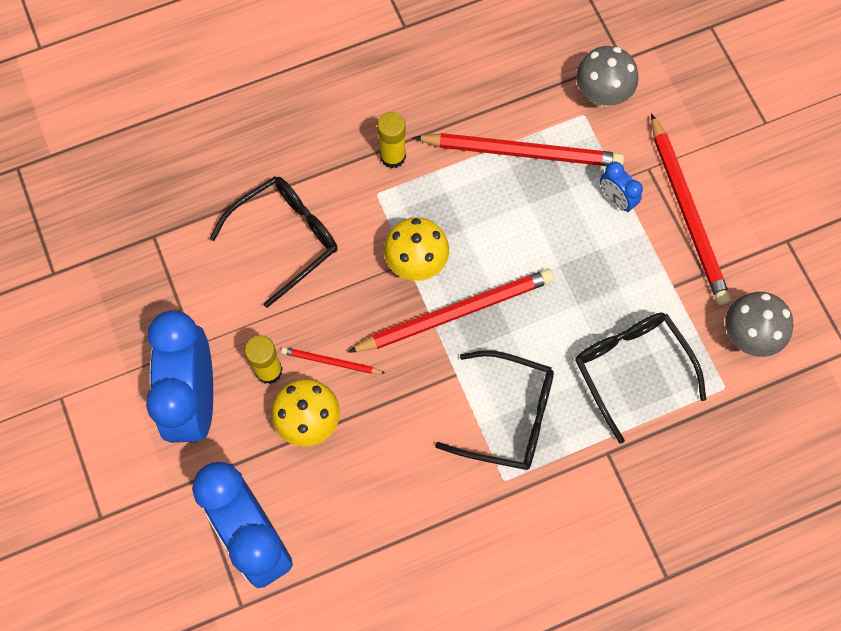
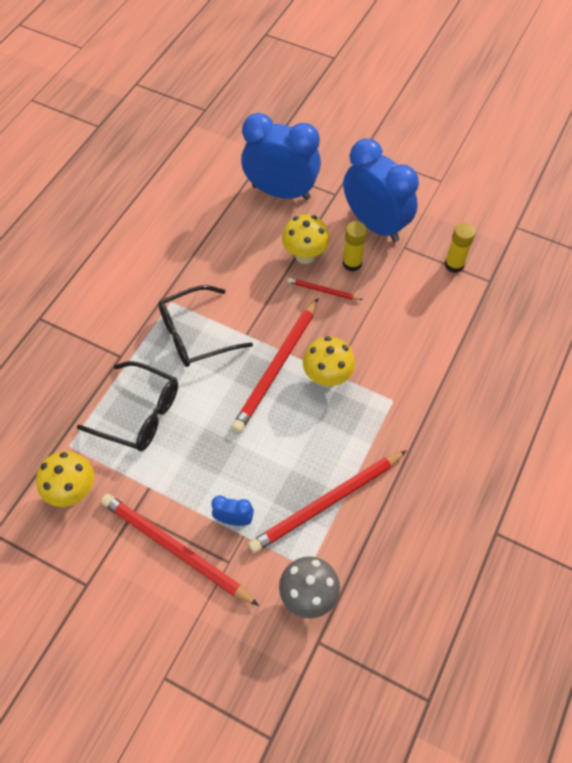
camera: 140 degrees right, 10 degrees down
(286, 238) = (417, 334): black glasses -> none
(331, 362) = (323, 291): red pencil -> red pencil turned 135 degrees counterclockwise
(392, 156) = (407, 431): yellow glue stick -> yellow glue stick (454, 265)
(748, 336) = (73, 491): grey mushroom -> yellow mushroom

